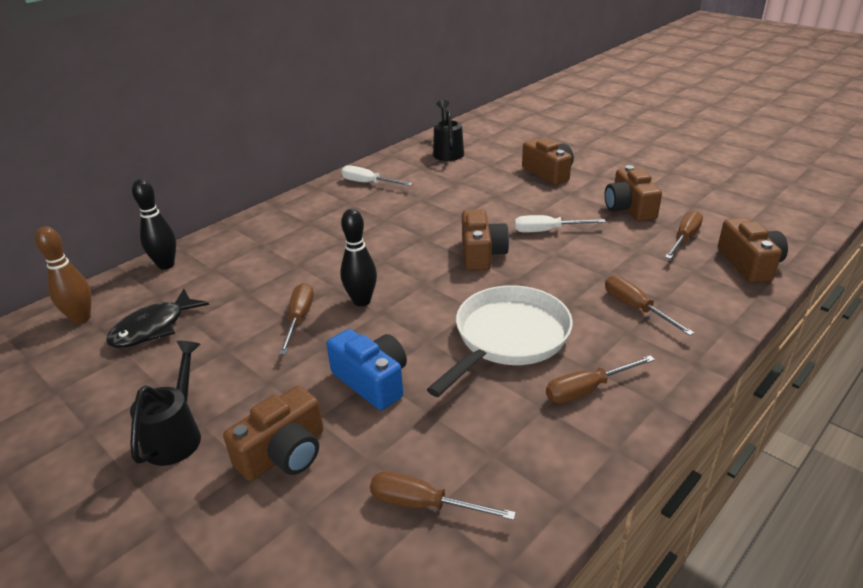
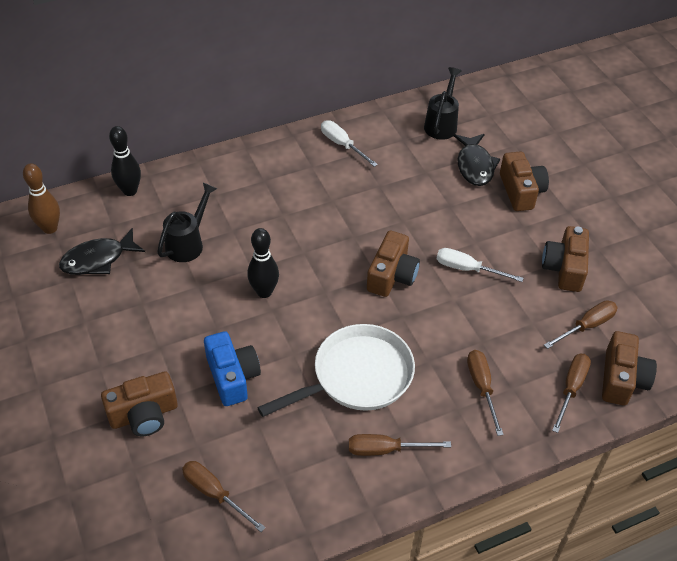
camera: 20 degrees right, 15 degrees up
(177, 434) = (81, 369): black watering can -> black watering can (188, 243)
(299, 318) = (208, 292): brown screwdriver -> brown screwdriver (571, 388)
(496, 168) = (474, 166): none -> black fish

